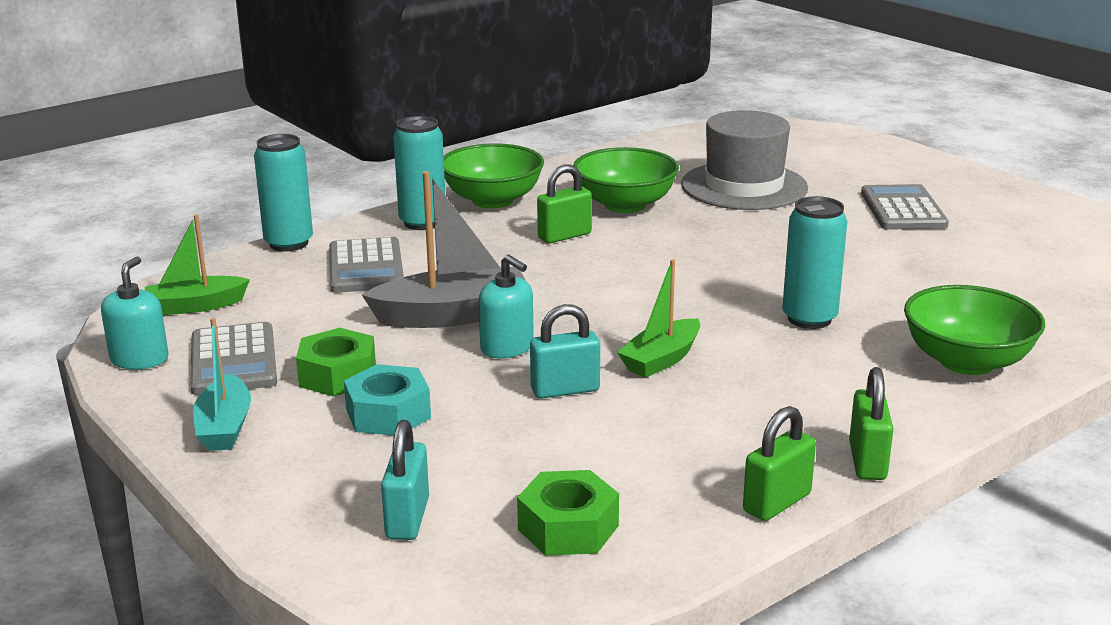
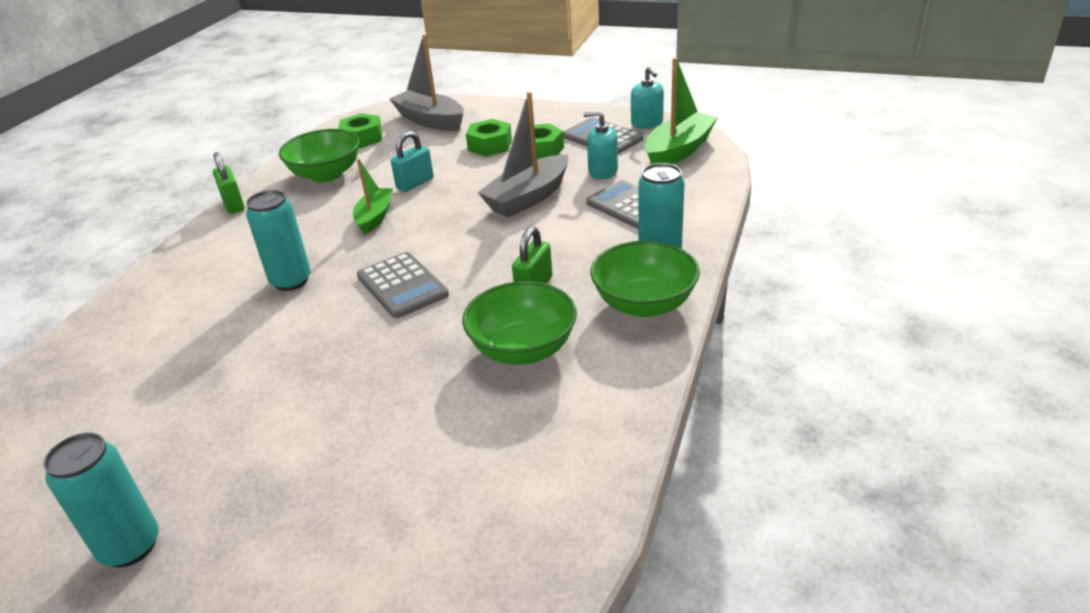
camera: 150 degrees right, 10 degrees up
(195, 306) = (678, 151): green boat -> green boat, size x1.56
(224, 427) = (553, 118): turquoise boat -> none
(289, 243) = (714, 203): turquoise can -> turquoise can (130, 546)
(388, 414) = (490, 145): turquoise nut -> green nut
(407, 518) = (430, 120): turquoise padlock -> grey boat
(507, 347) = (471, 192): turquoise soap dispenser -> turquoise soap dispenser (602, 171)
(744, 186) = (426, 436): grey hat -> none
(777, 502) = (275, 174): green padlock -> none
(903, 209) = (228, 469): grey calculator -> grey calculator (402, 286)
(967, 362) = (172, 286): green bowl -> green bowl (326, 174)

